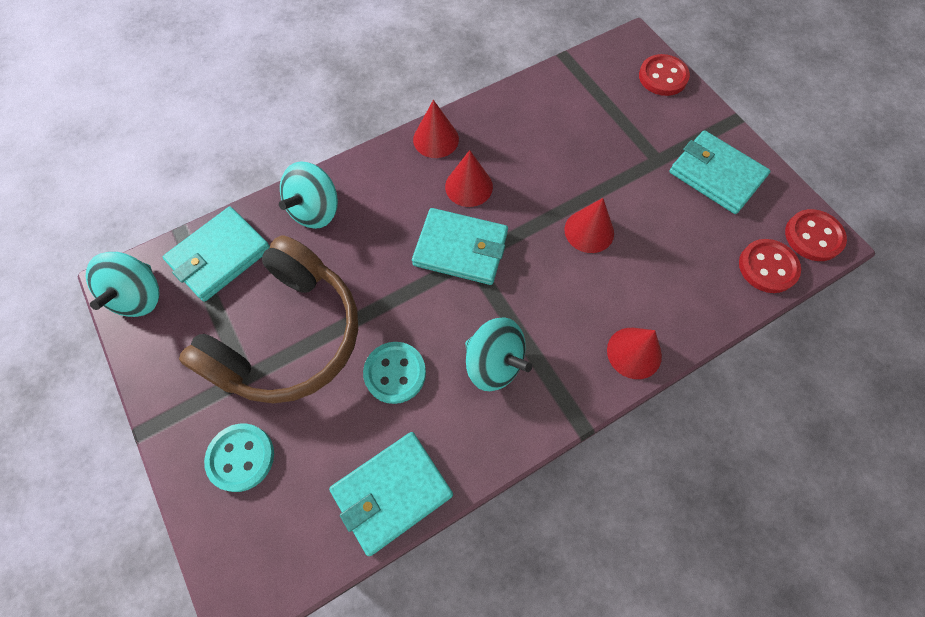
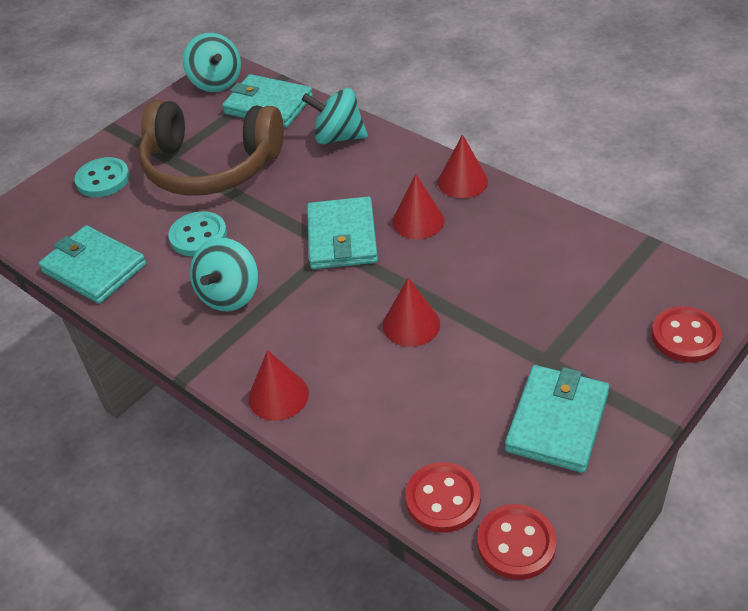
camera: 75 degrees right, 20 degrees down
(139, 296) = (216, 82): turquoise spinning top -> turquoise spinning top turned 105 degrees counterclockwise

